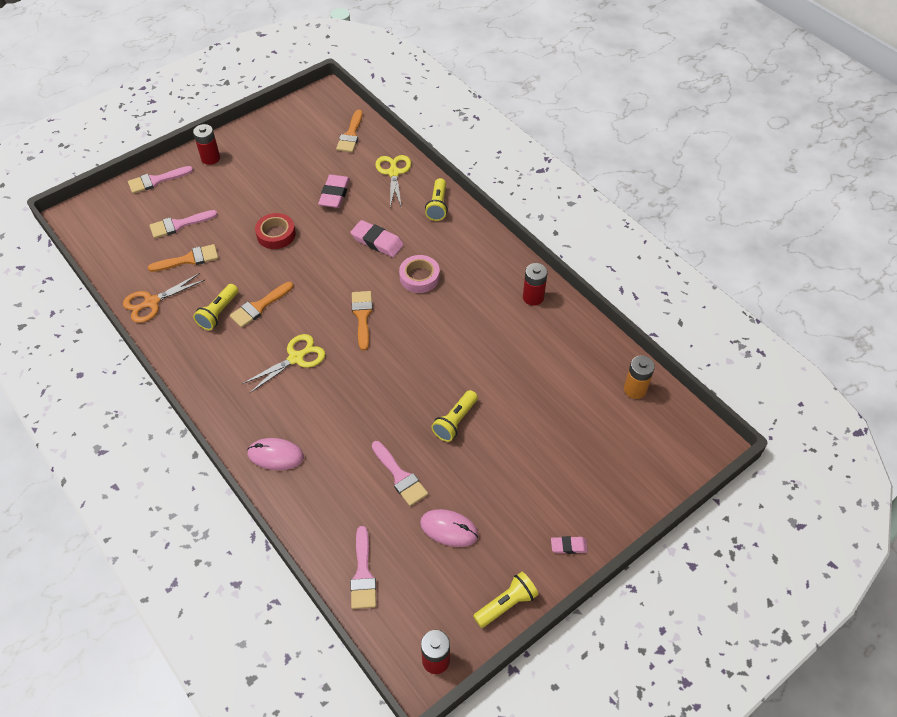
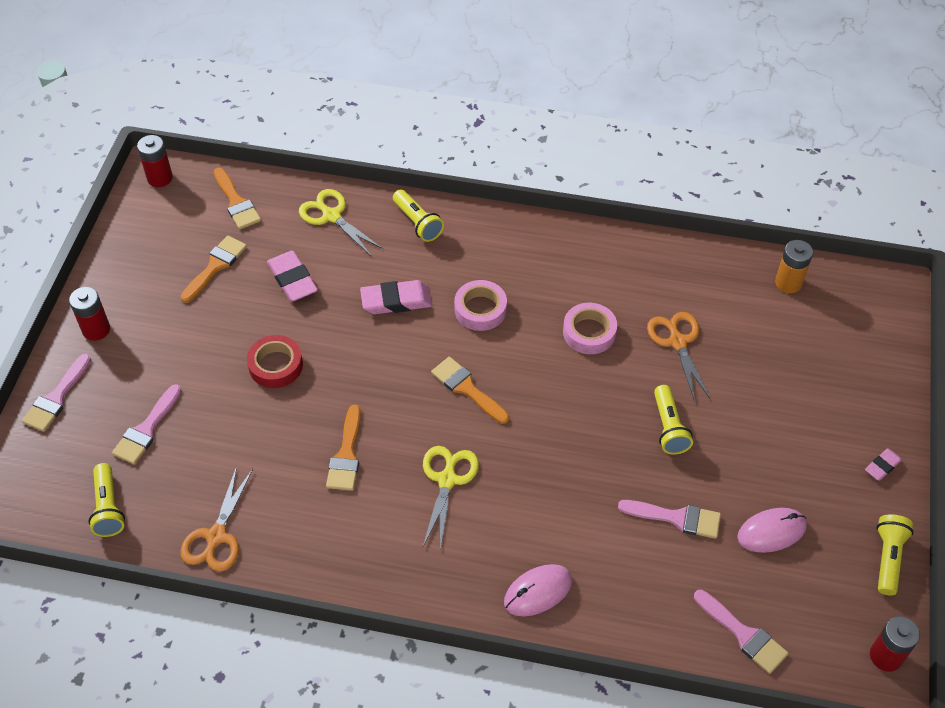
camera: 40 degrees left, 0 degrees up
(189, 259) = (205, 459): orange brush -> orange brush (215, 266)
(218, 313) = (308, 493): yellow flashlight -> yellow flashlight (108, 507)
(469, 333) = (589, 332): none -> pink tape
(518, 376) = (678, 342): none -> orange scissors
(533, 297) = (610, 256): red battery -> red battery (160, 178)

